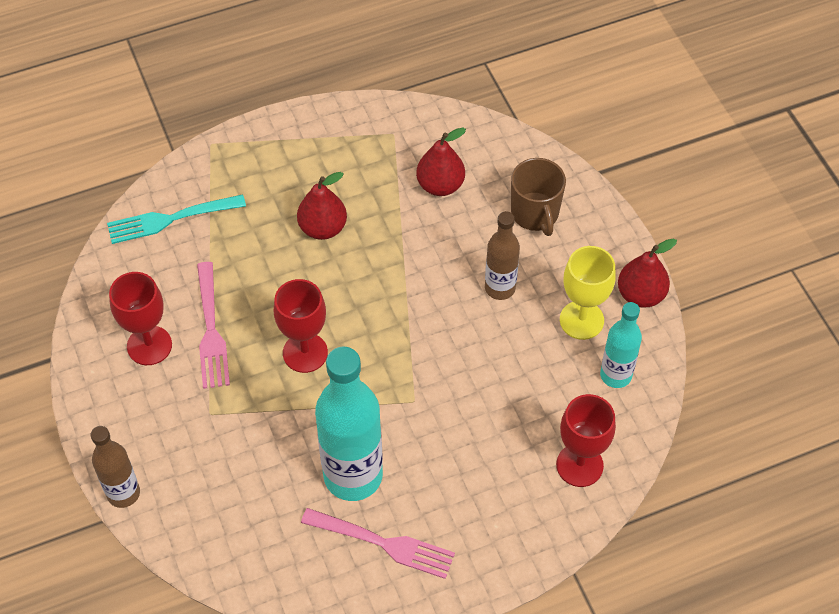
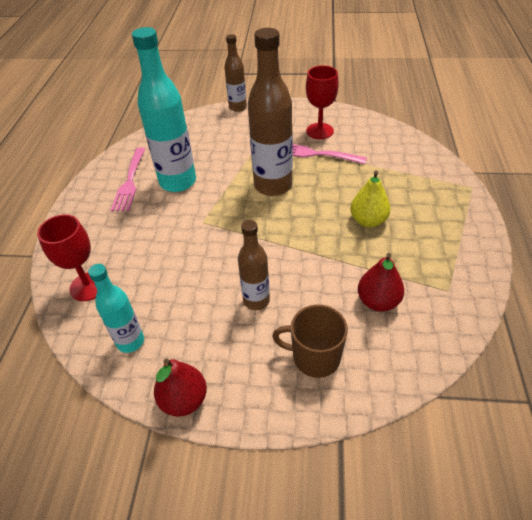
camera: 120 degrees right, 10 degrees down
(171, 219) = (410, 157): turquoise fork -> none
(305, 353) = (273, 185): red goblet -> brown bottle
(323, 228) = (368, 221): red pear -> yellow pear
(382, 543) = (130, 181): pink fork -> pink fork turned 45 degrees counterclockwise
(581, 320) = (192, 342): yellow goblet -> none

